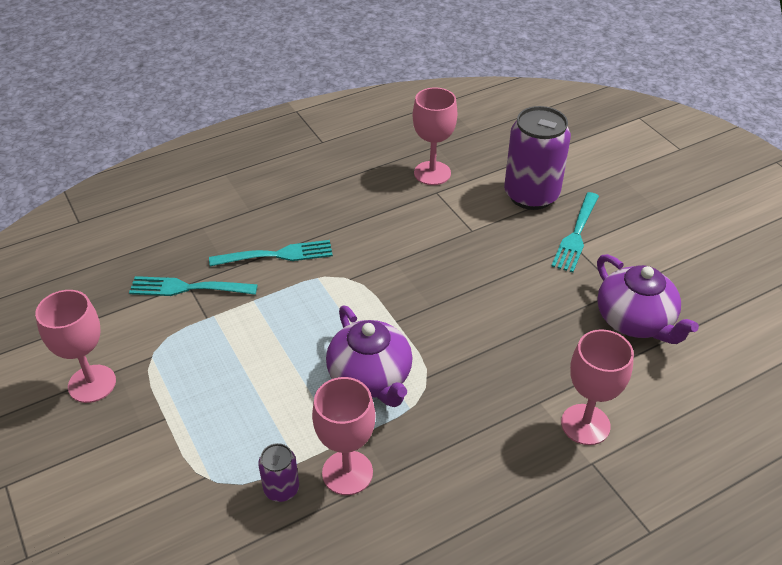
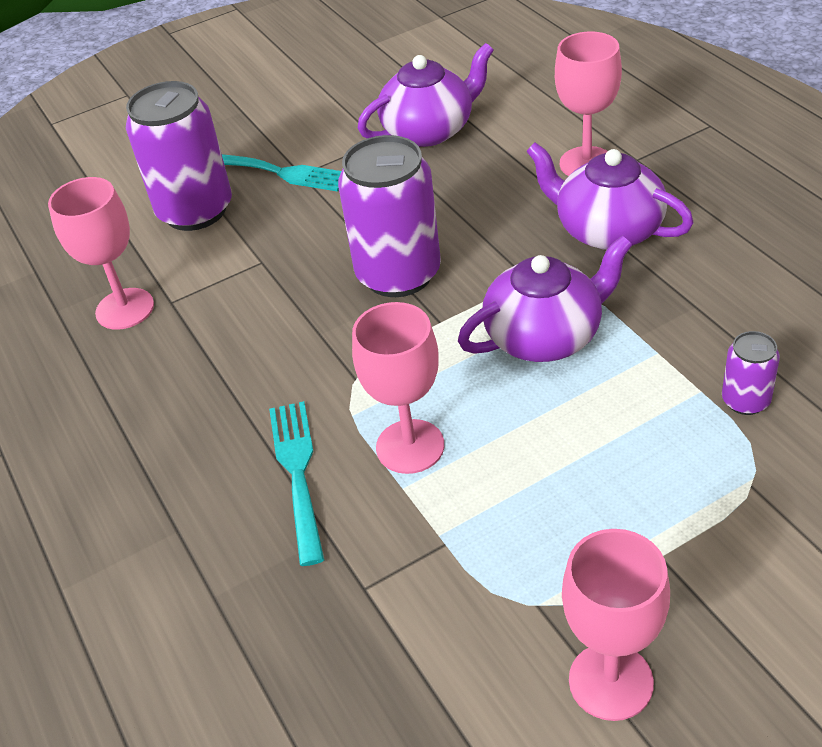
camera: 85 degrees left, 0 degrees up
(188, 288) = (374, 585): turquoise fork -> none
(347, 473) = (703, 342): pink goblet -> pink goblet (410, 446)
(449, 300) = (398, 274): none -> purple can
(490, 428) = (607, 230): none -> purple teapot

